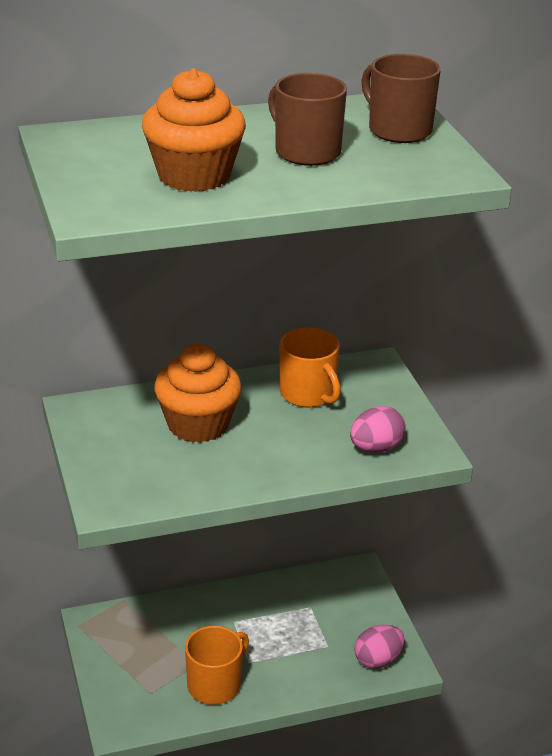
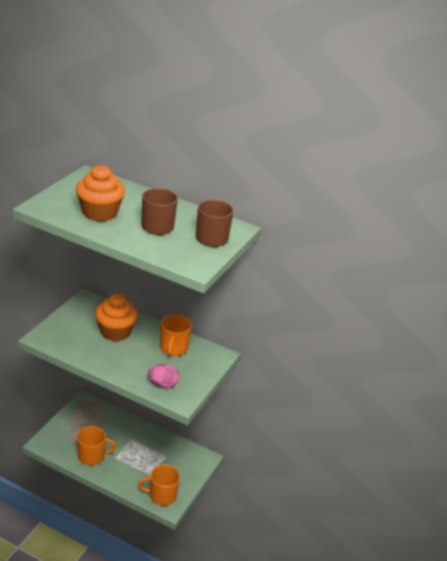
camera: 40 degrees right, 0 degrees up
(378, 660) = (162, 495): pink egg -> orange mug

